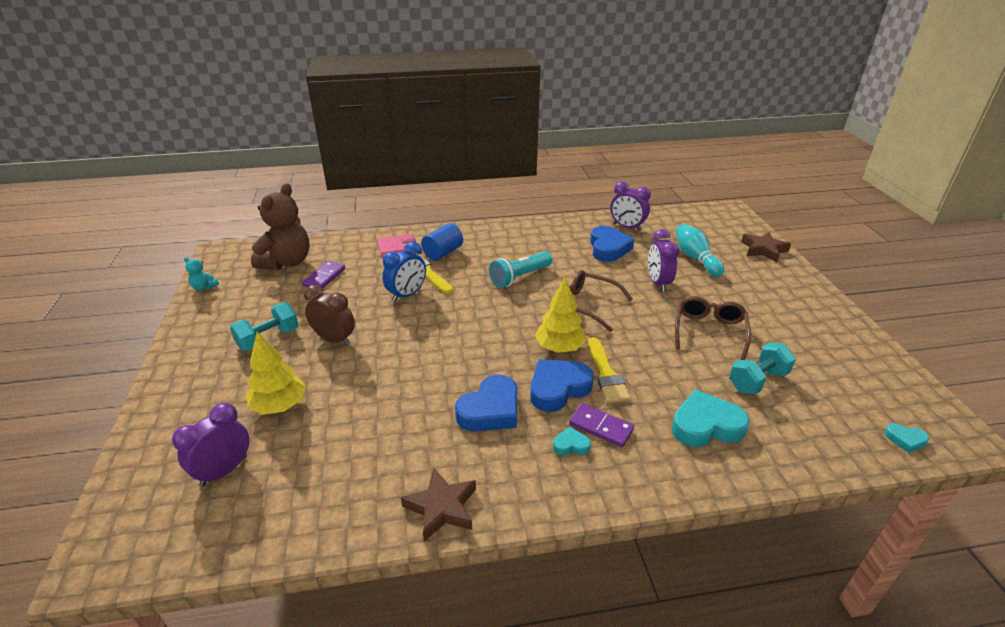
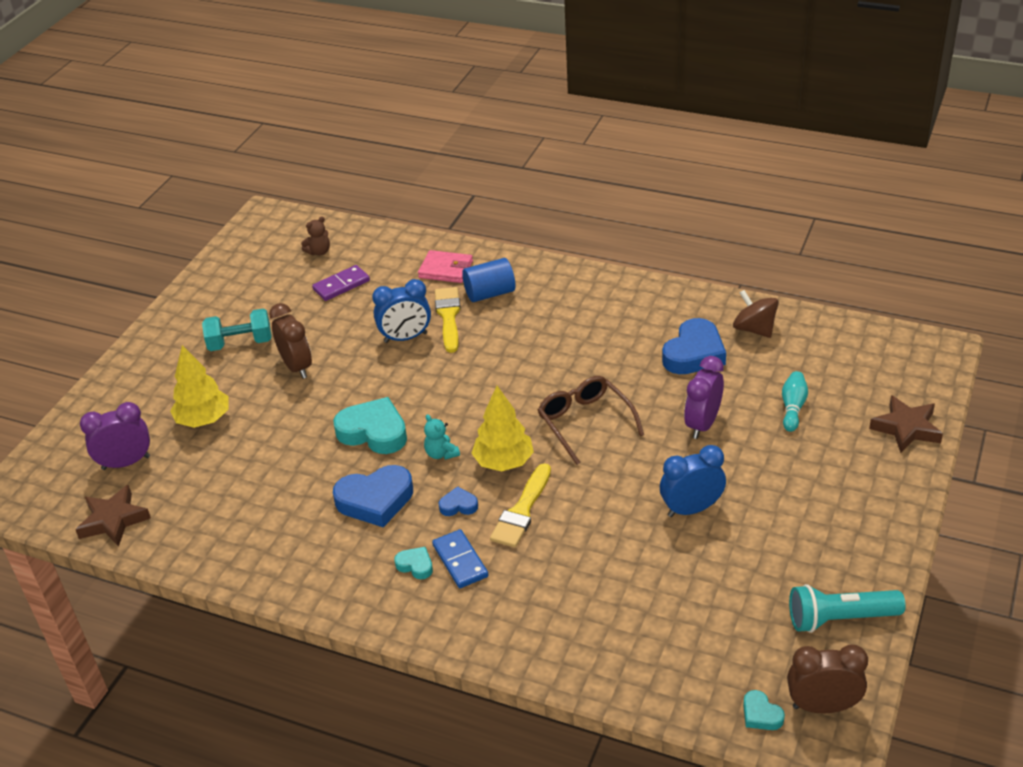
camera: 35 degrees right, 5 degrees up
(204, 287) = (223, 259): turquoise teddy bear -> turquoise teddy bear (441, 454)
(287, 262) = (319, 252): brown teddy bear -> brown teddy bear, size x0.42
(442, 508) = (261, 569): brown star -> brown star (113, 520)
(520, 277) = (545, 358): turquoise flashlight -> turquoise flashlight (840, 619)
(558, 388) = (458, 505): blue heart -> blue heart, size x0.49
(601, 427) = (460, 561): purple domino -> blue domino
(627, 227) = (754, 329): purple clock -> brown spinning top
(695, 258) = (793, 407): turquoise bowling pin -> turquoise bowling pin, size x0.66
(706, 425) = (564, 605): turquoise heart -> turquoise heart (373, 432)
(709, 331) = (691, 509): brown glasses -> blue clock
(757, 381) = (676, 586): turquoise dumbbell -> none
(927, 416) = (822, 706): none -> brown clock

